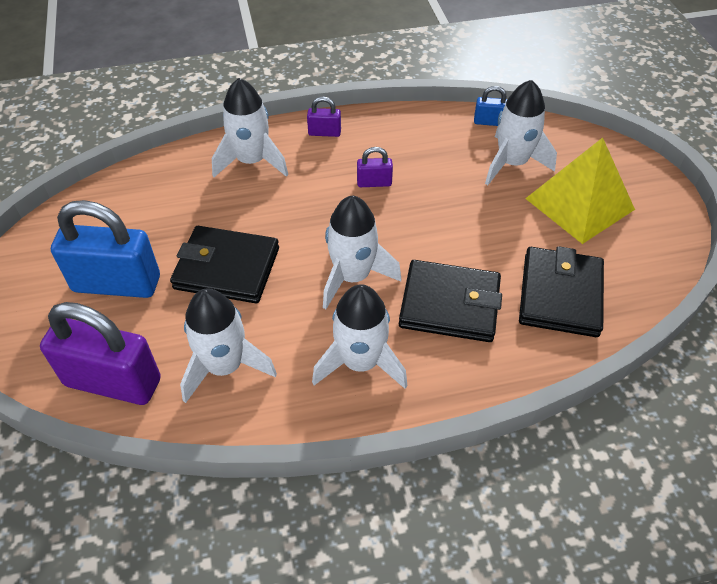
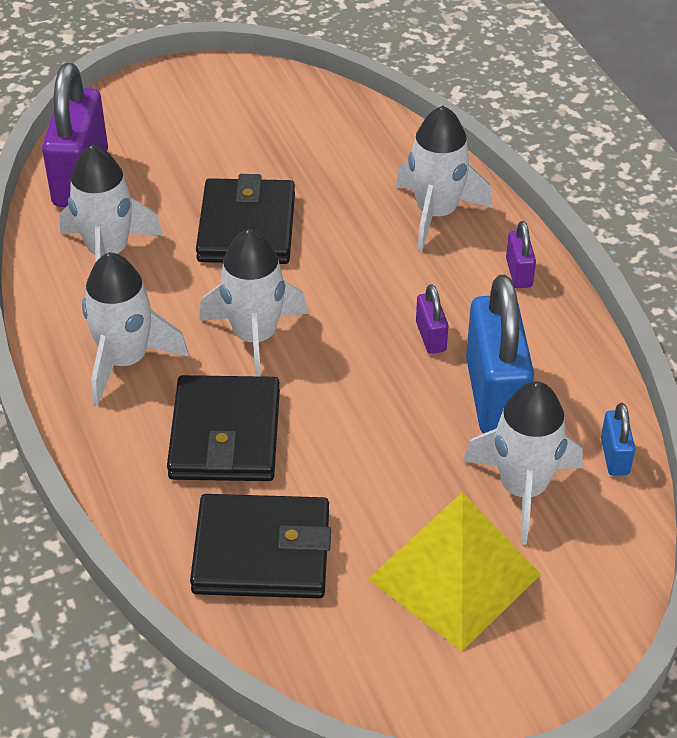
camera: 80 degrees right, 5 degrees down
(117, 284) = (208, 149): blue padlock -> blue padlock (495, 396)

